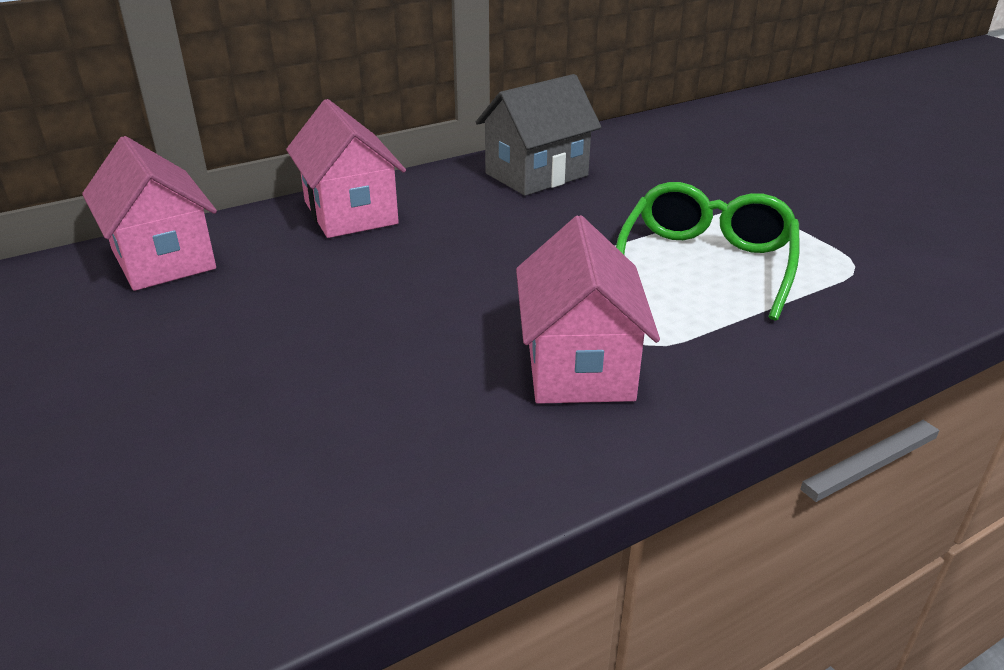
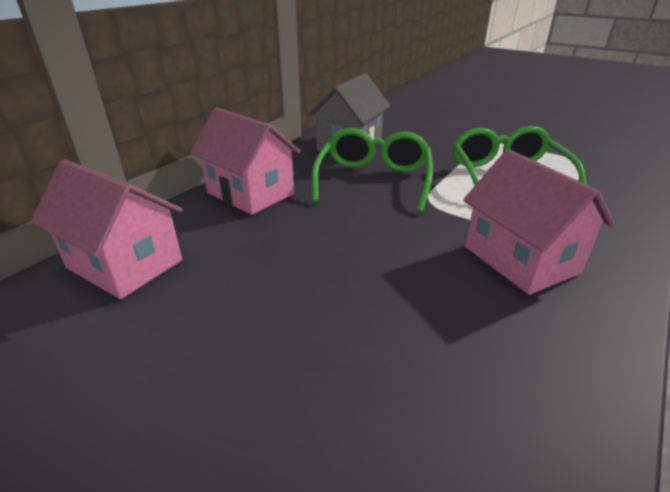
camera: 25 degrees left, 0 degrees up
(513, 228) = (373, 180): none -> green glasses

